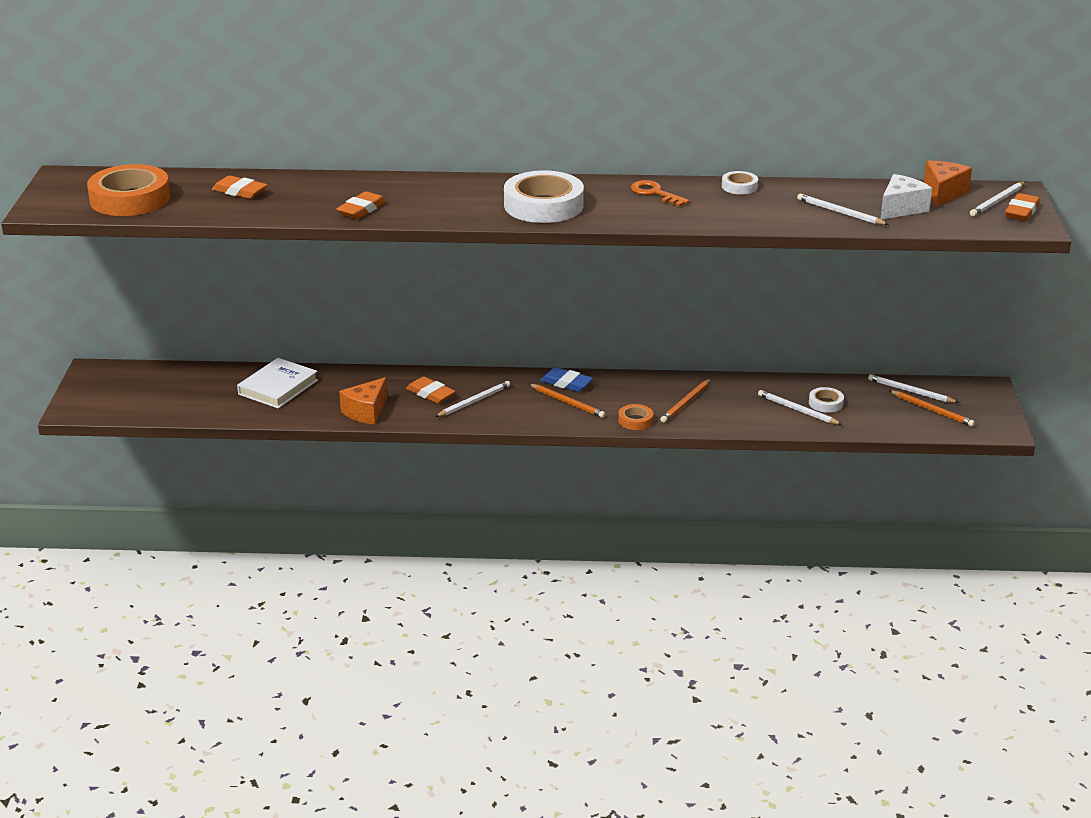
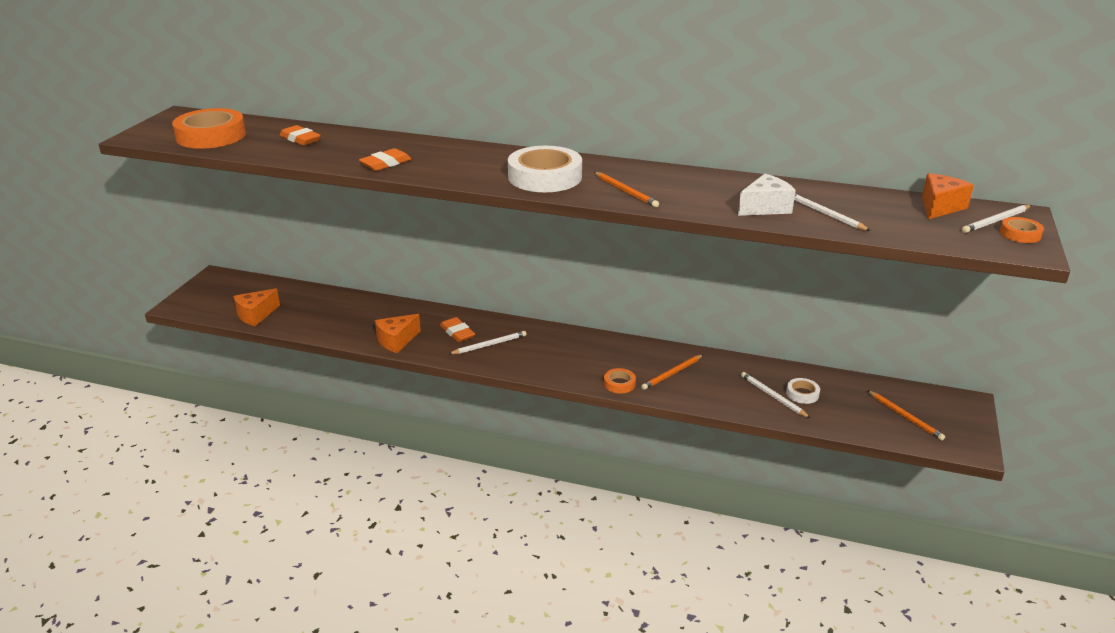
camera: 15 degrees right, 0 degrees up
(179, 407) = (256, 315): none -> orange cheese
(278, 387) = (341, 309): white book -> none
(566, 383) = (575, 340): blue eraser -> none
(567, 402) = (567, 358): orange pencil -> orange pencil (626, 191)
(655, 193) = (653, 177): orange key -> none
(739, 186) = (736, 180): white tape -> none
(901, 208) = (890, 217): white cheese -> white cheese (765, 208)
(910, 391) = (889, 394): white pencil -> none
(1021, 211) = (1020, 234): orange eraser -> orange tape

